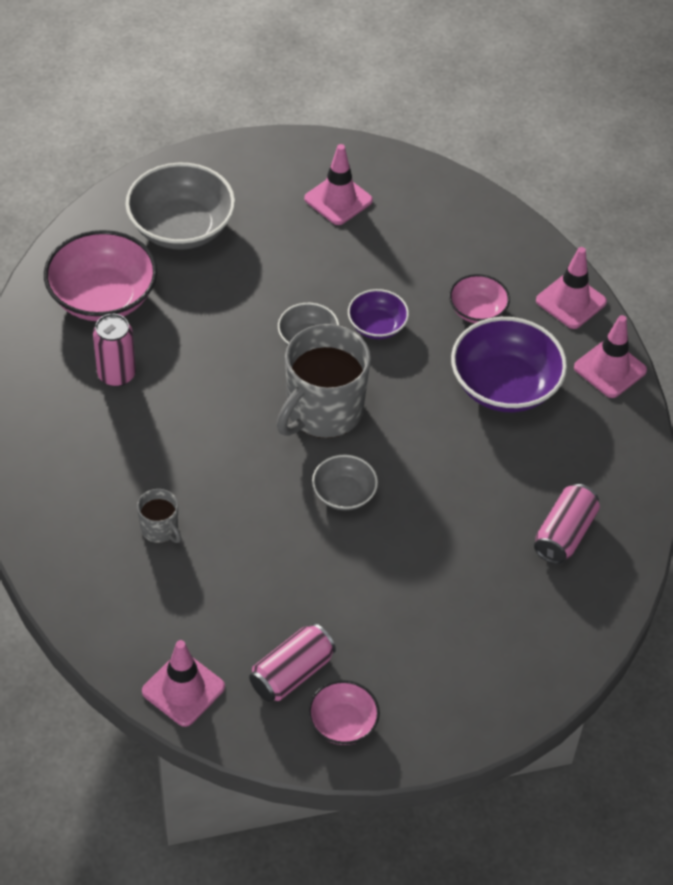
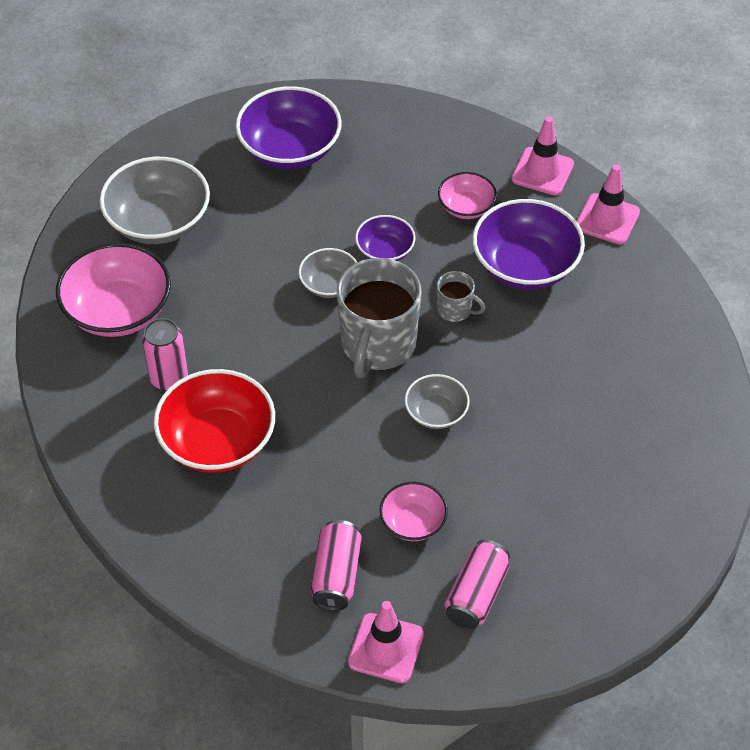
camera: 20 degrees left, 0 degrees up
(130, 447) = (217, 441): none -> red bowl
(160, 529) = (286, 507): grey mug -> grey mug (455, 310)
(338, 200) = (290, 149): pink traffic cone -> purple bowl
(342, 723) = (546, 622): pink bowl -> pink bowl (413, 522)
(564, 534) = (646, 378): pink can -> pink can (336, 575)

